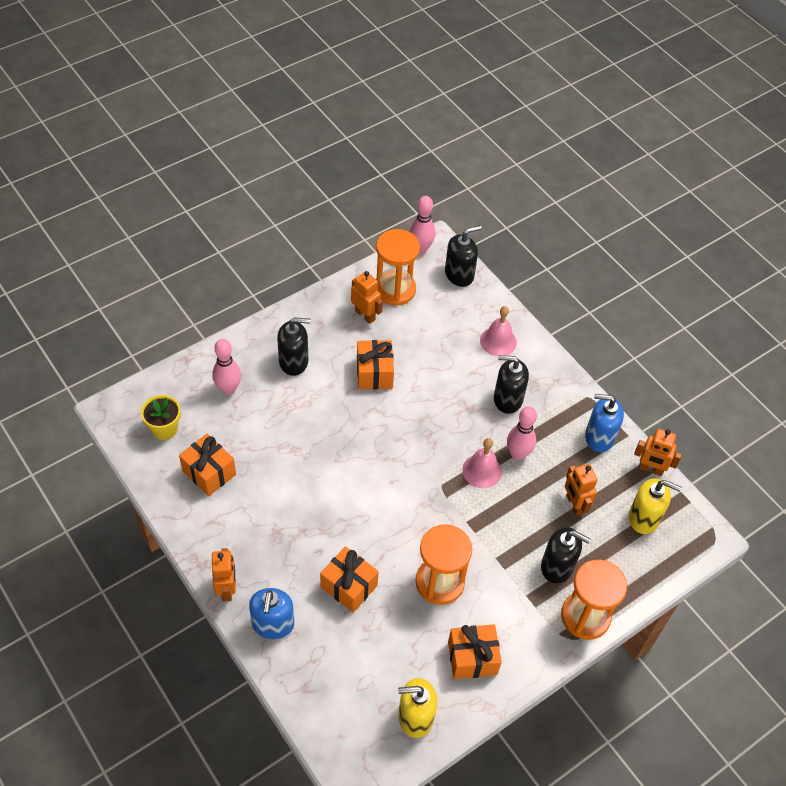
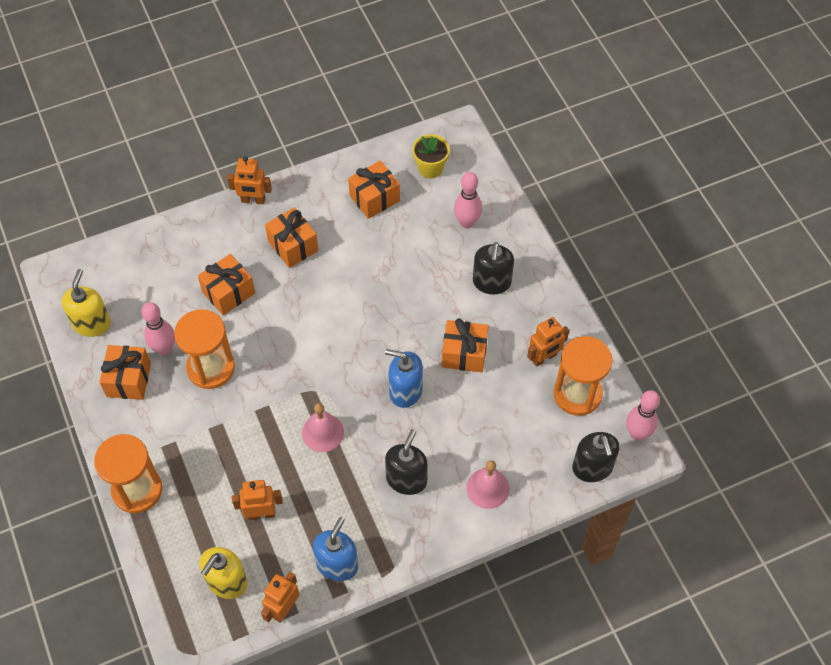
camera: 105 degrees right, 5 degrees up
(273, 624) = (210, 230): blue soap dispenser -> blue soap dispenser (405, 391)
(280, 537) = (293, 246): none -> orange gift
(518, 454) = (334, 472): pink bowling pin -> pink bowling pin (164, 349)
(557, 566) = (196, 478): black soap dispenser -> none

